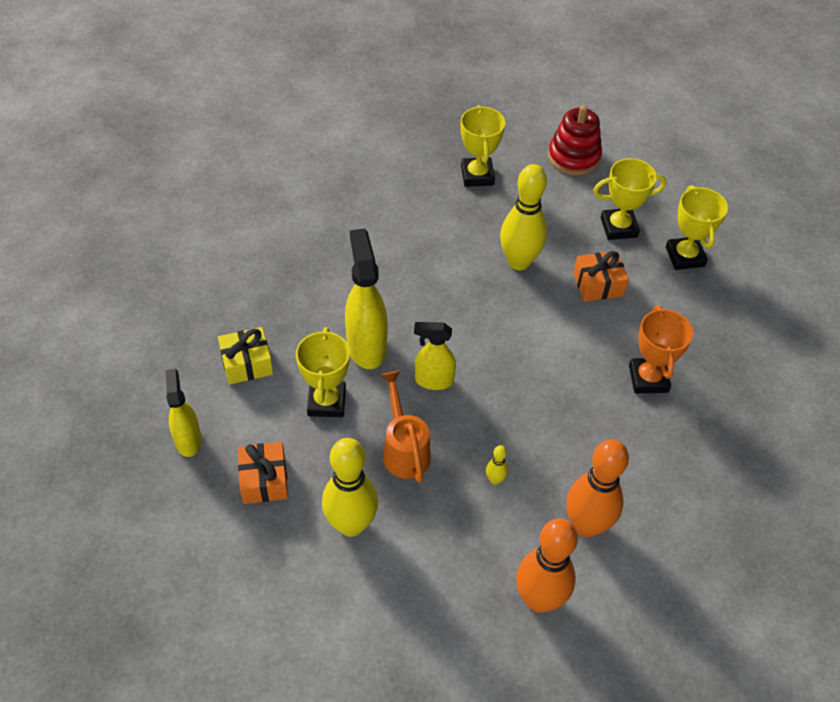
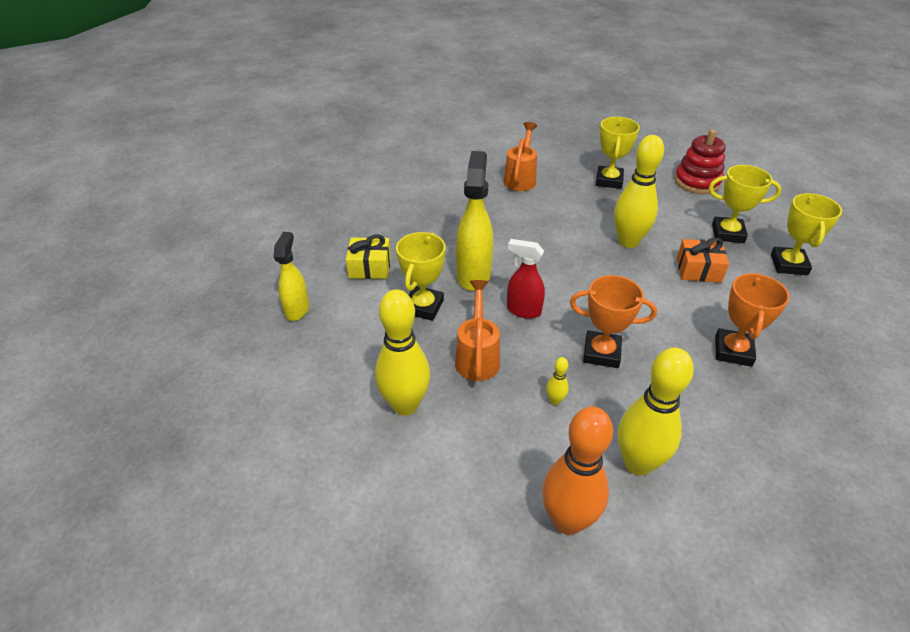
camera: 20 degrees right, 10 degrees down
(264, 480) = (345, 352): orange gift -> none
(375, 192) = (520, 178): none -> orange watering can
(433, 380) = (523, 310): yellow spray bottle -> red spray bottle
(525, 413) = (601, 353): none -> orange trophy
(586, 525) = (638, 463): orange bowling pin -> yellow bowling pin

